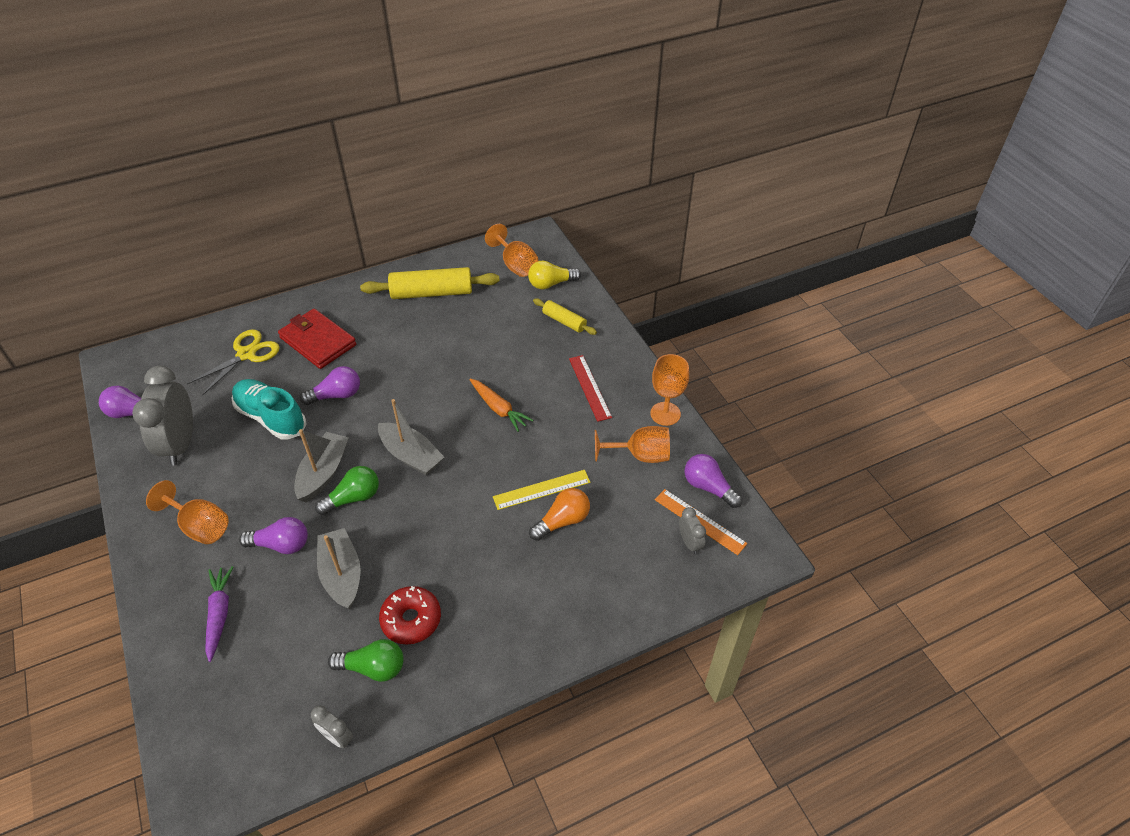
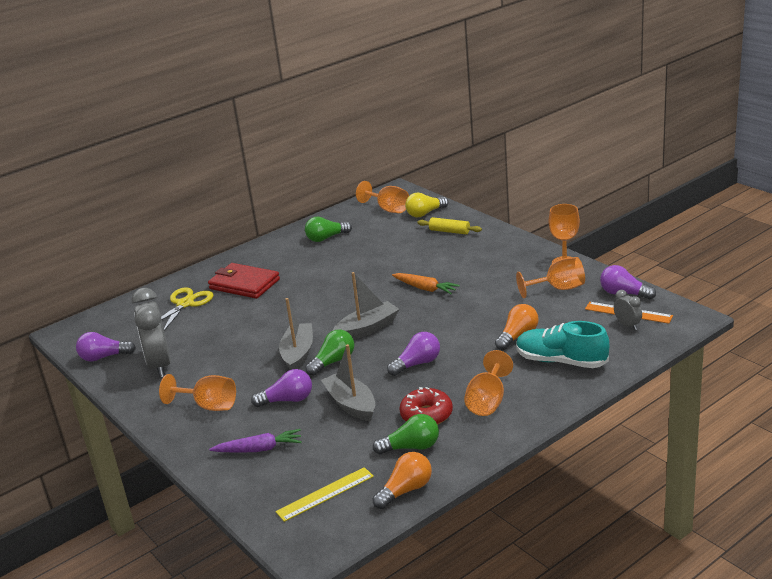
camera: 10 degrees left, 20 degrees down
(219, 614) = (259, 449): purple carrot -> purple carrot turned 105 degrees clockwise
(271, 417) = (231, 334): turquoise shoe -> turquoise shoe (561, 361)
(336, 395) = (281, 310): purple light bulb -> purple light bulb (417, 364)
(337, 737) = (406, 490): grey clock -> orange light bulb
(411, 455) = (367, 329): grey boat -> grey boat turned 60 degrees counterclockwise
(432, 293) = (326, 238): yellow rolling pin -> green light bulb
(485, 620) = (488, 401): none -> orange goblet
(542, 490) = (489, 323): yellow ruler -> yellow ruler (325, 494)
(590, 387) = (494, 262): red ruler -> none

